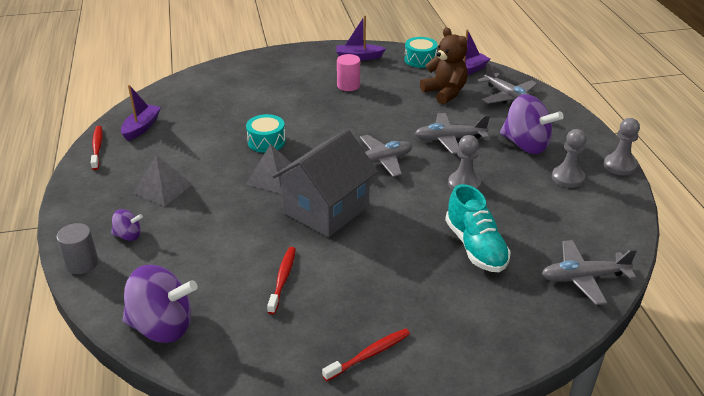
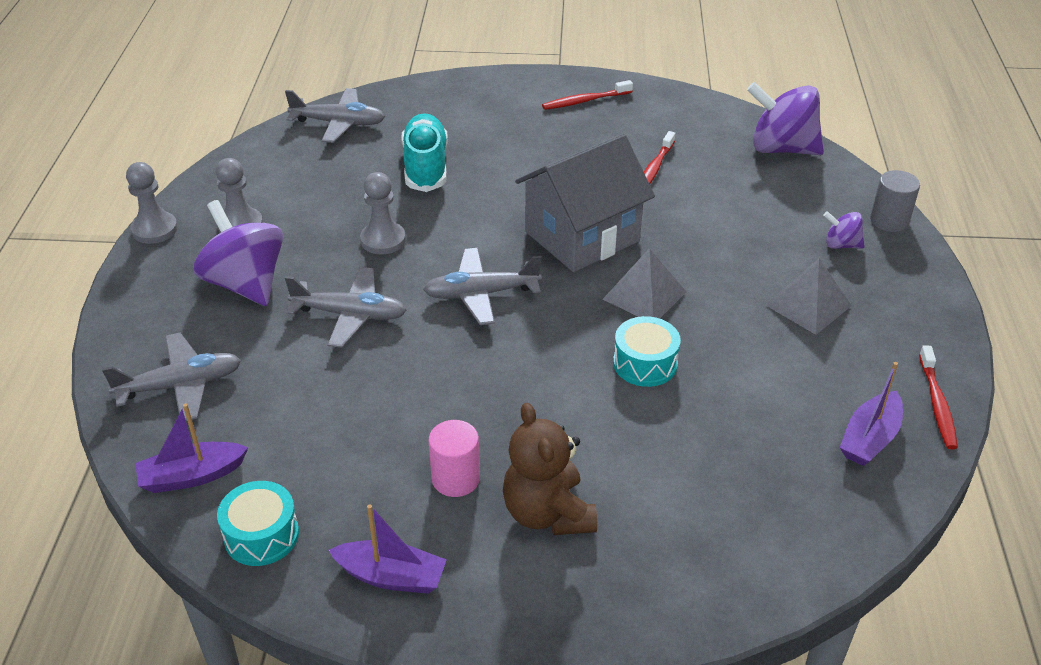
camera: 165 degrees left, 5 degrees up
(445, 93) = (283, 420): brown teddy bear -> brown teddy bear (548, 513)
(508, 97) = (181, 385): grey plane -> grey plane turned 90 degrees clockwise

